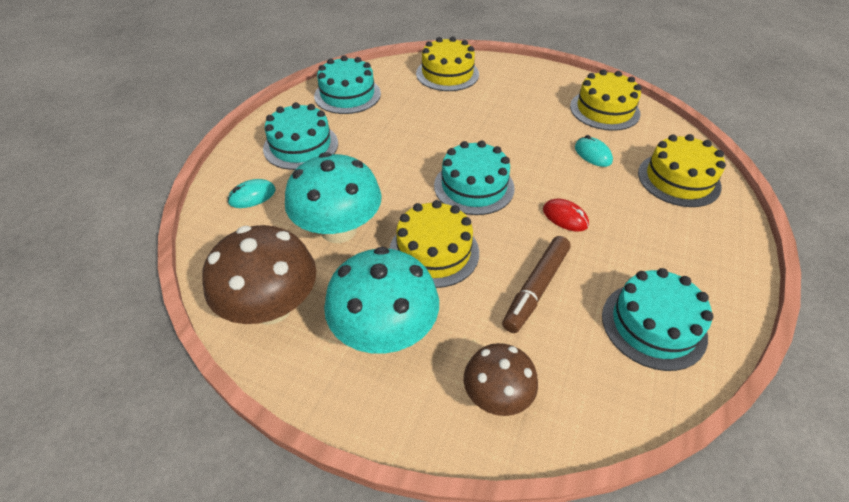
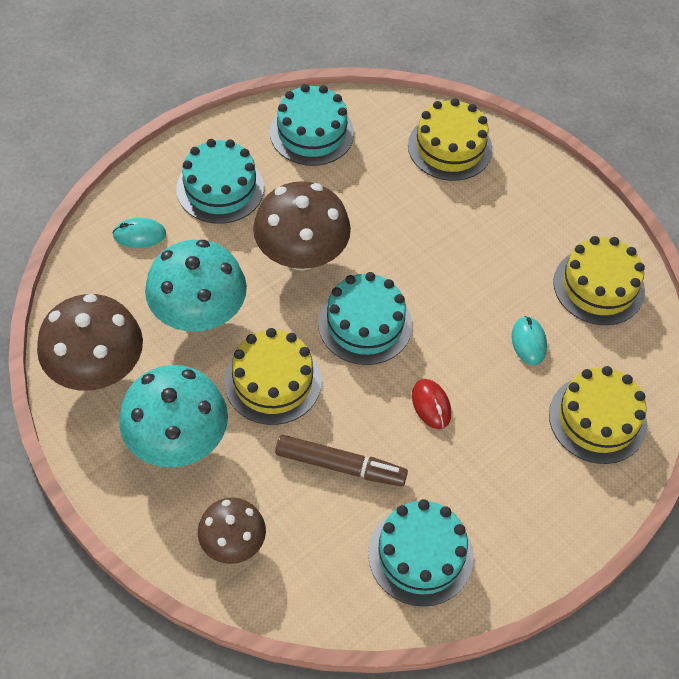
camera: 25 degrees right, 10 degrees up
(393, 163) = (301, 255): none -> brown mushroom
(536, 288) = (340, 466): brown marker -> brown marker turned 135 degrees counterclockwise

